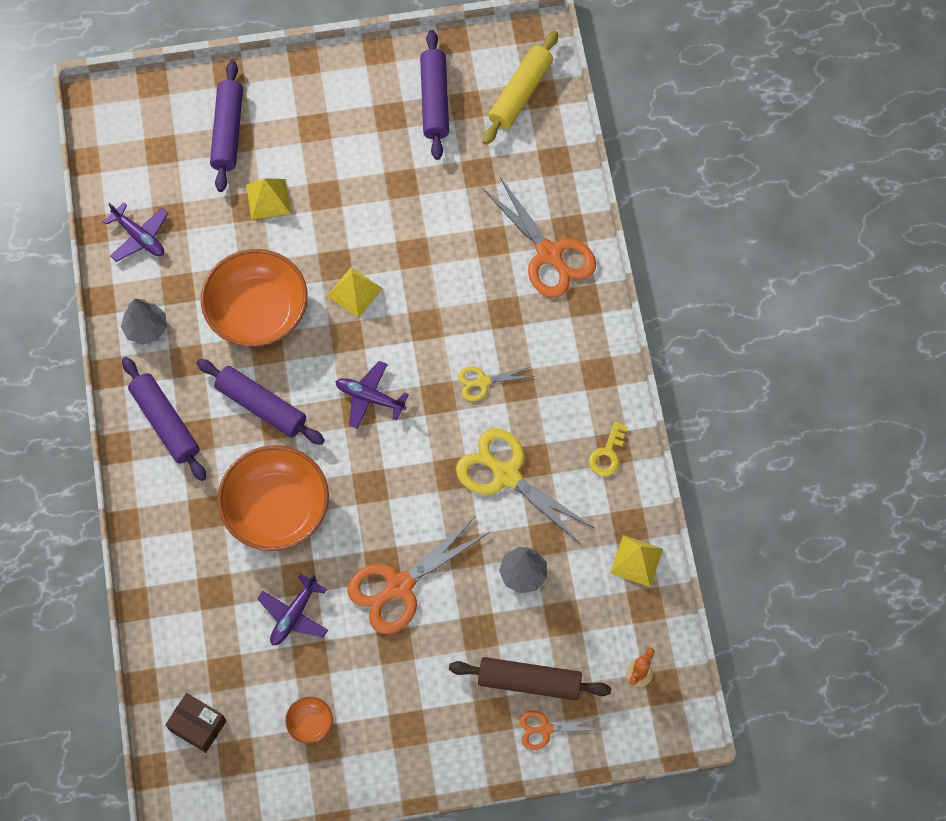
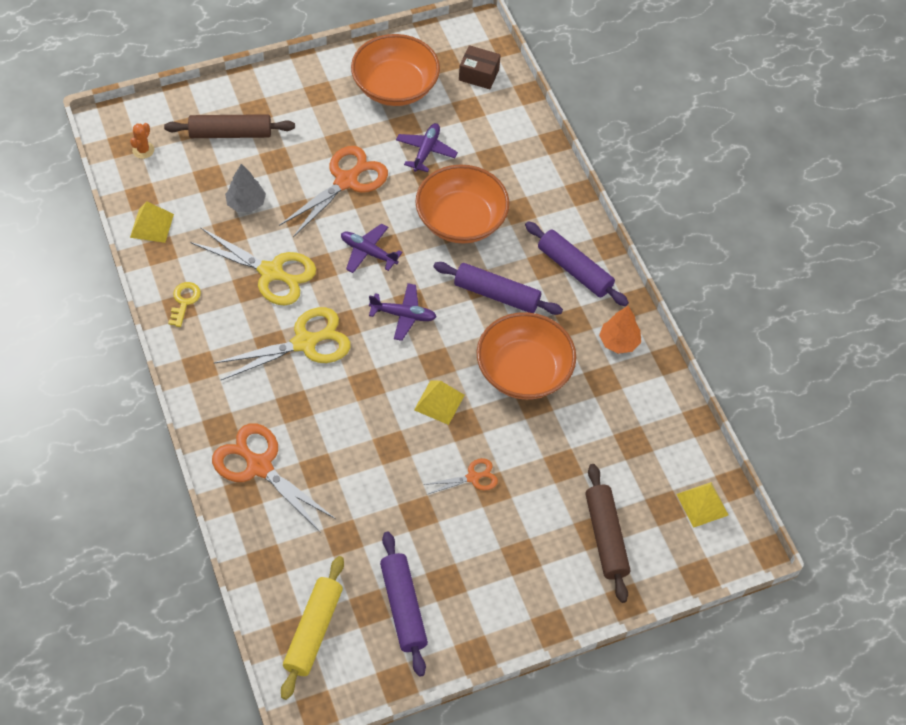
camera: 165 degrees right, 10 degrees down
(139, 237) = (654, 420): purple plane -> purple plane (368, 252)
(146, 328) = (619, 342): grey tree -> orange tree
(228, 131) = (605, 537): purple rolling pin -> brown rolling pin
(268, 199) = (545, 475): yellow pyramid -> yellow pyramid (702, 504)
(310, 723) = (395, 87): orange bowl -> orange bowl, size x2.42
(483, 382) = (304, 343): yellow scissors -> yellow scissors, size x1.93
(545, 729) = (214, 106): orange scissors -> orange scissors (473, 477)

